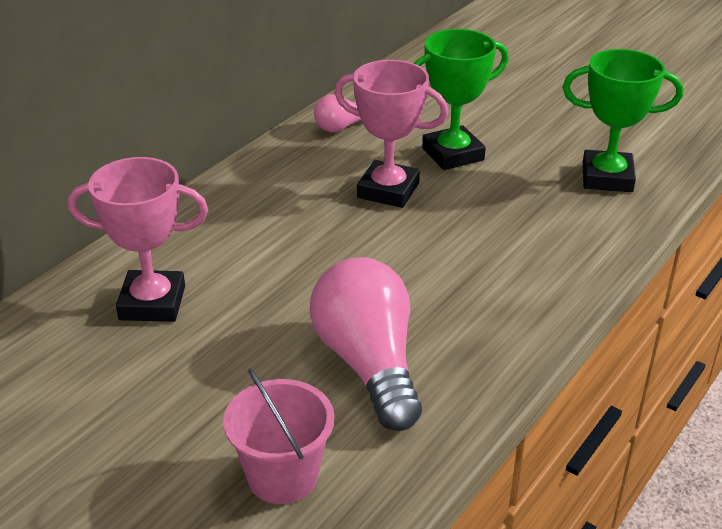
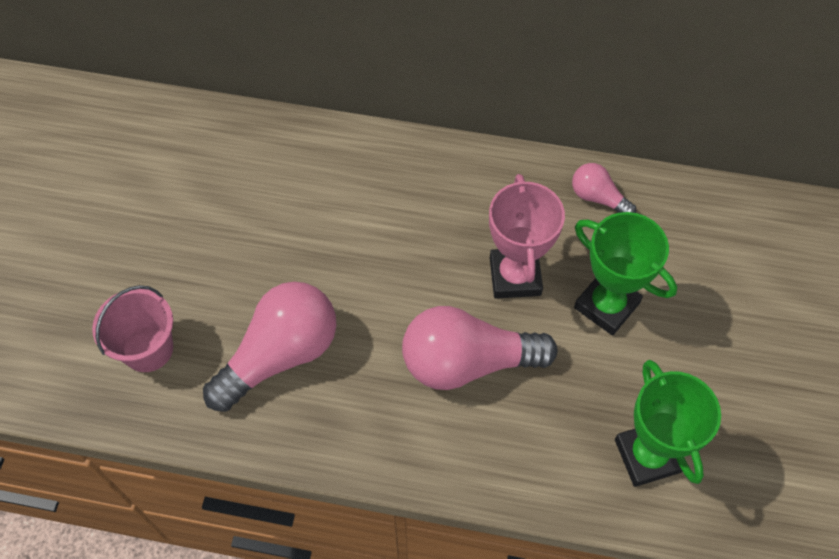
camera: 65 degrees right, 25 degrees up
(152, 303) = (283, 185): pink trophy -> none
(460, 242) = (468, 362): none -> pink light bulb

